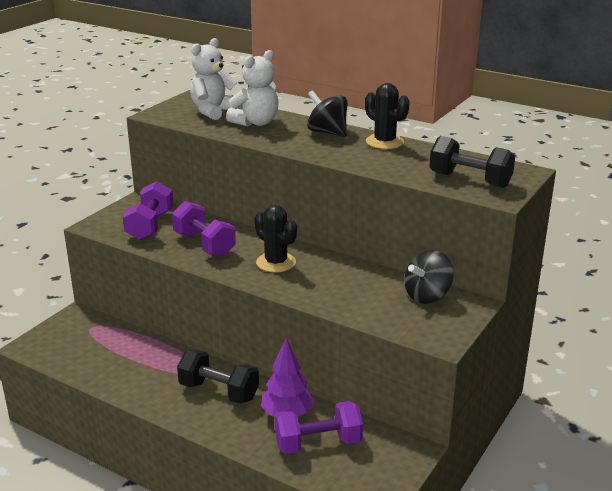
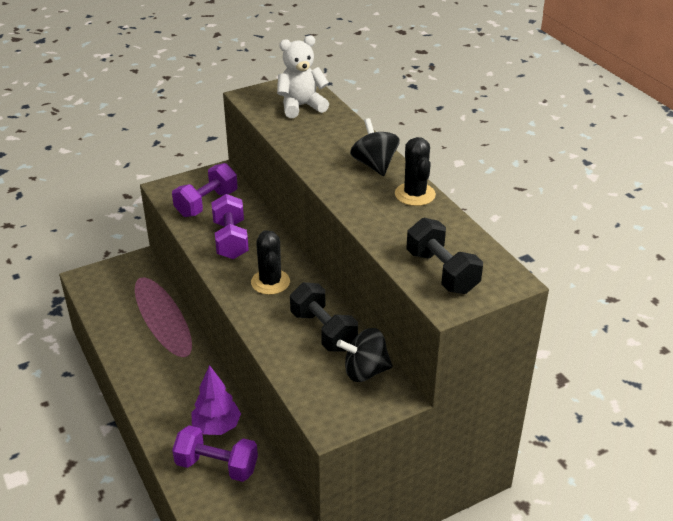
camera: 30 degrees right, 10 degrees up
(219, 391) = (184, 380): black dumbbell -> black dumbbell (323, 331)
(256, 123) = (323, 132): white teddy bear -> none

